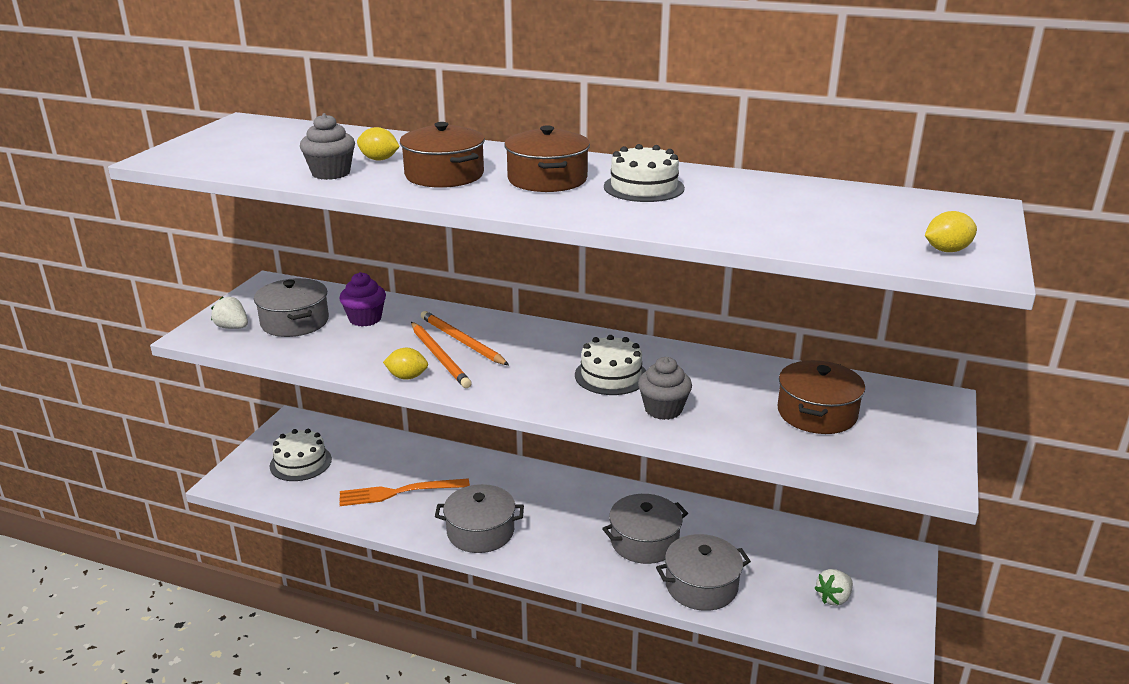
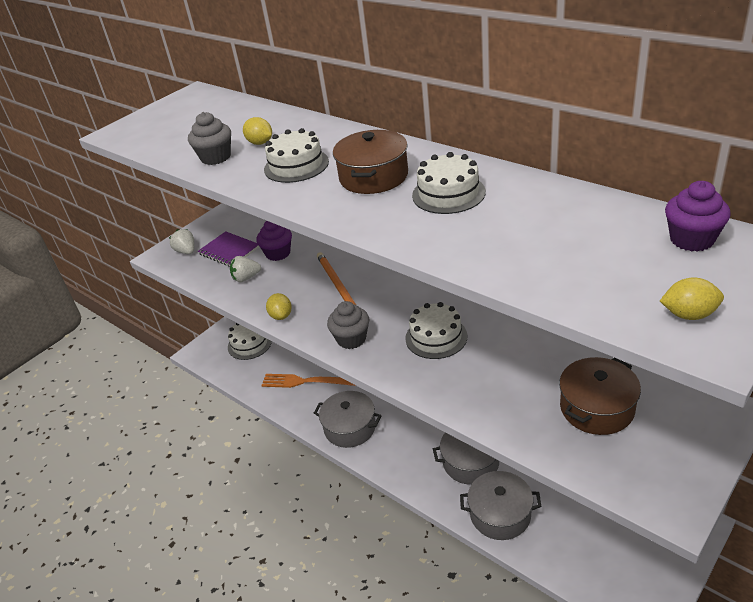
camera: 25 degrees right, 10 degrees up
(295, 322) = (229, 251): grey pot -> purple notebook
(407, 377) = (281, 316): yellow lemon -> yellow lemon turned 45 degrees clockwise
(439, 357) = (313, 299): orange pencil -> none
(444, 175) = (296, 165): brown pot -> white cake
(663, 409) = (462, 381): grey cupcake -> grey cupcake (351, 339)
(833, 598) = (610, 552): white strawberry -> white strawberry (246, 278)
(907, 204) = (691, 239): none -> purple cupcake

